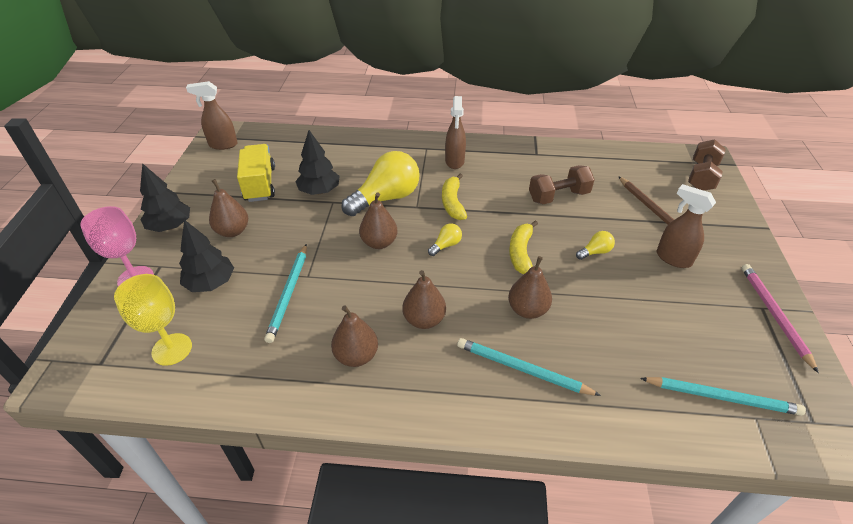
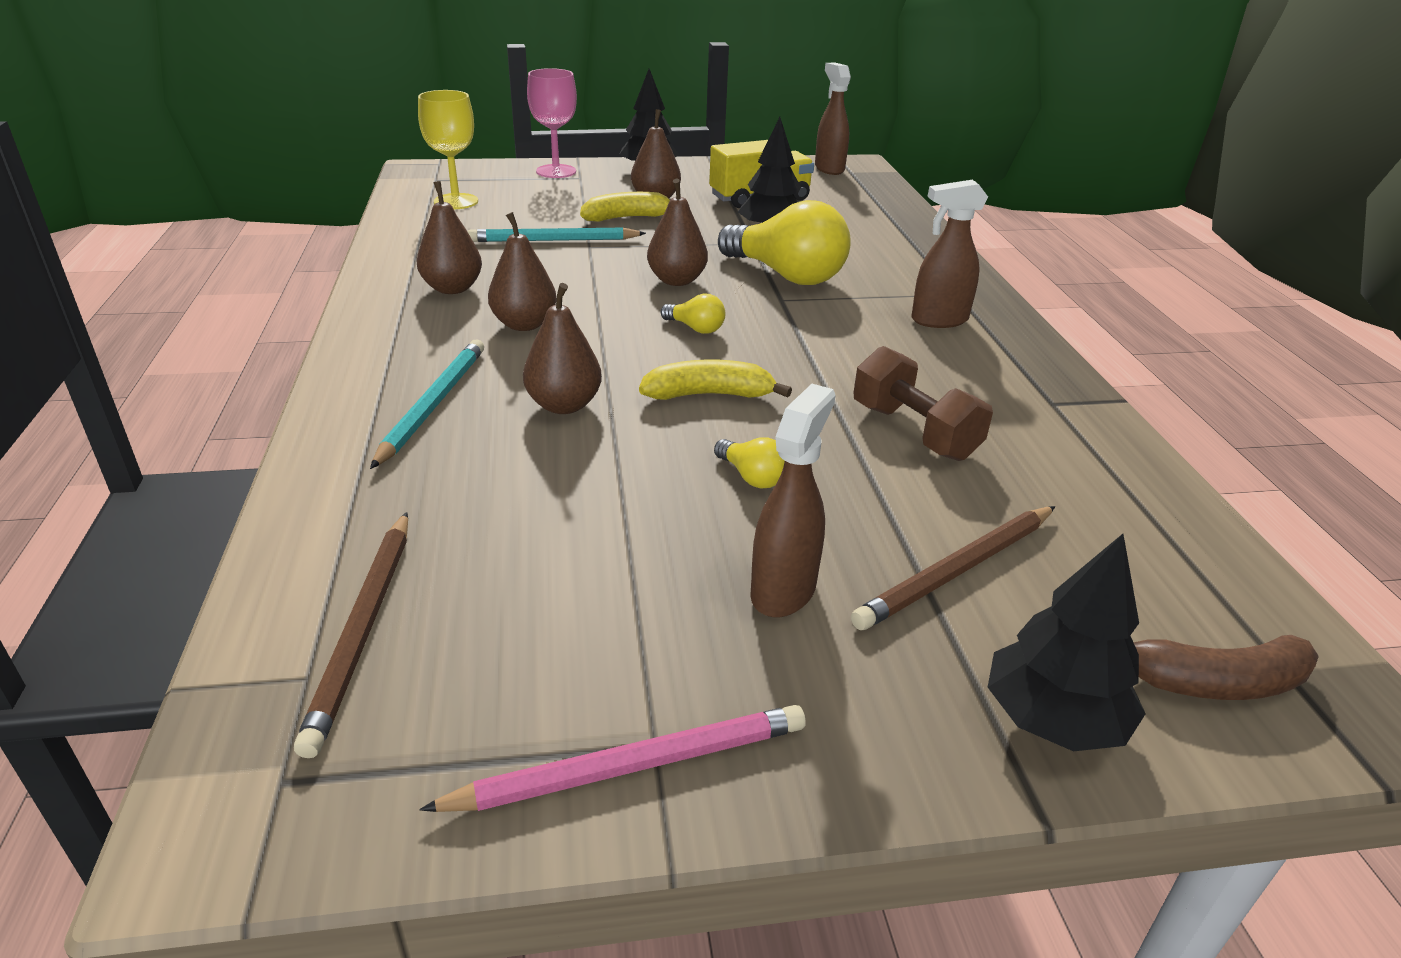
camera: 75 degrees right, 10 degrees down
(211, 283) = (559, 202): black tree -> black tree (1052, 720)
(452, 203) = (812, 326): yellow banana -> yellow banana (627, 218)
(701, 177) = (1214, 682): brown dumbbell -> brown banana
(721, 397) = (364, 629): turquoise pencil -> brown pencil

